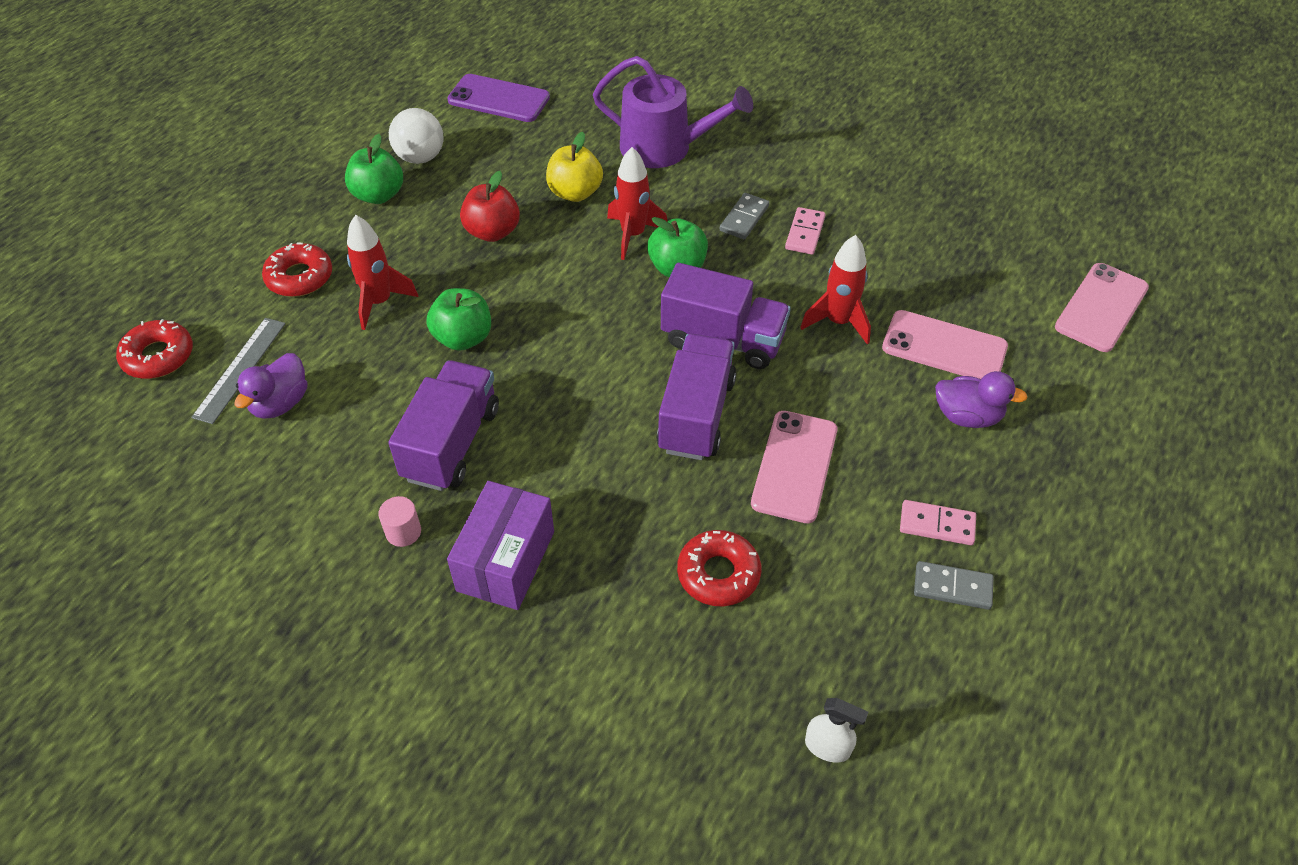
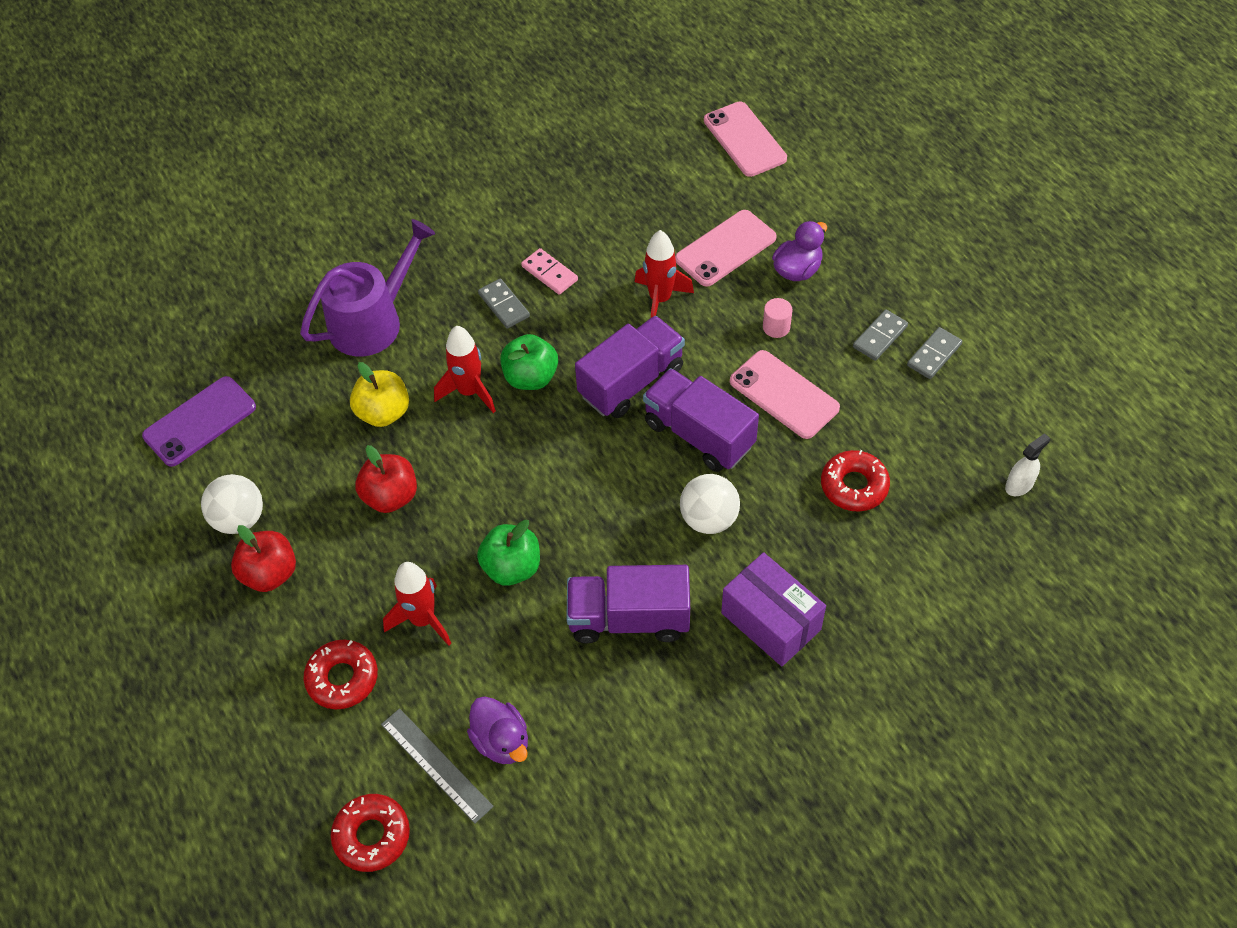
camera: 60 degrees left, 5 degrees up
(378, 195) = (270, 573): green apple -> red apple
(403, 532) = (703, 685): pink cylinder -> pink cylinder (776, 327)
(451, 443) = (629, 618): purple truck -> purple truck turned 45 degrees counterclockwise
(600, 462) = (709, 519): none -> white ball
(937, 525) = (880, 337): pink domino -> grey domino

